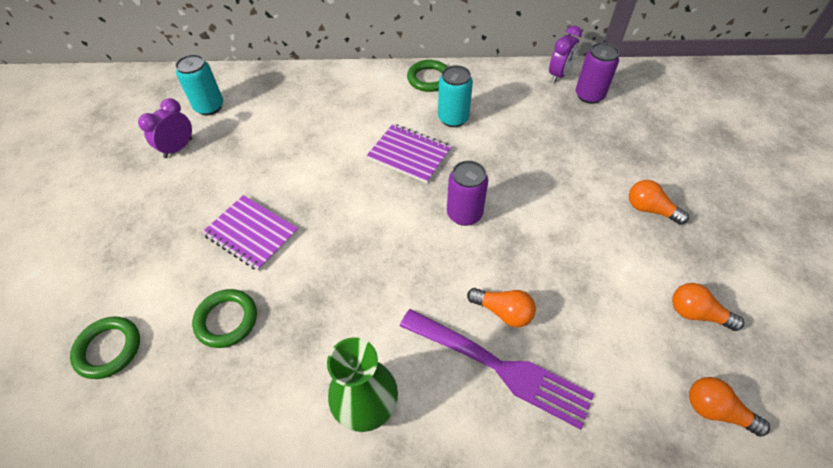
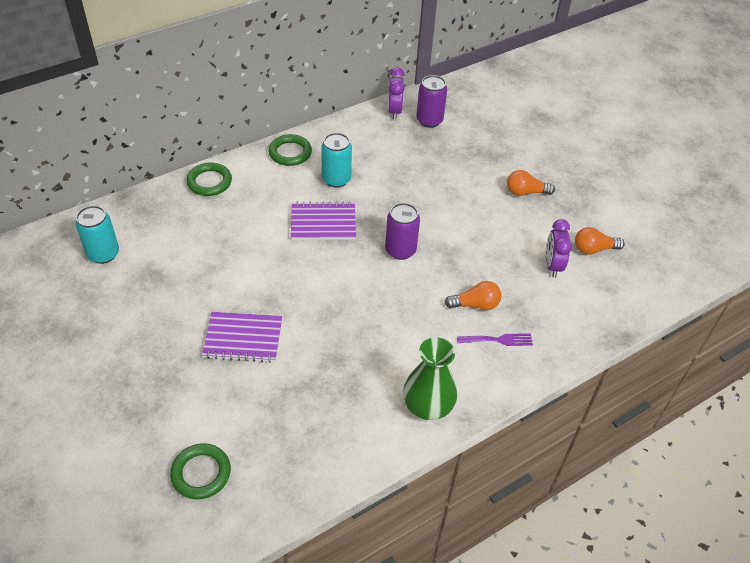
camera: 35 degrees left, 5 degrees down
(178, 148) = (108, 301): purple clock -> purple clock (552, 265)
(226, 320) = (280, 407): green ring -> green ring (209, 182)
(500, 367) = (498, 340): purple fork -> purple fork, size x0.48
(716, 410) = (636, 301): orange light bulb -> none

